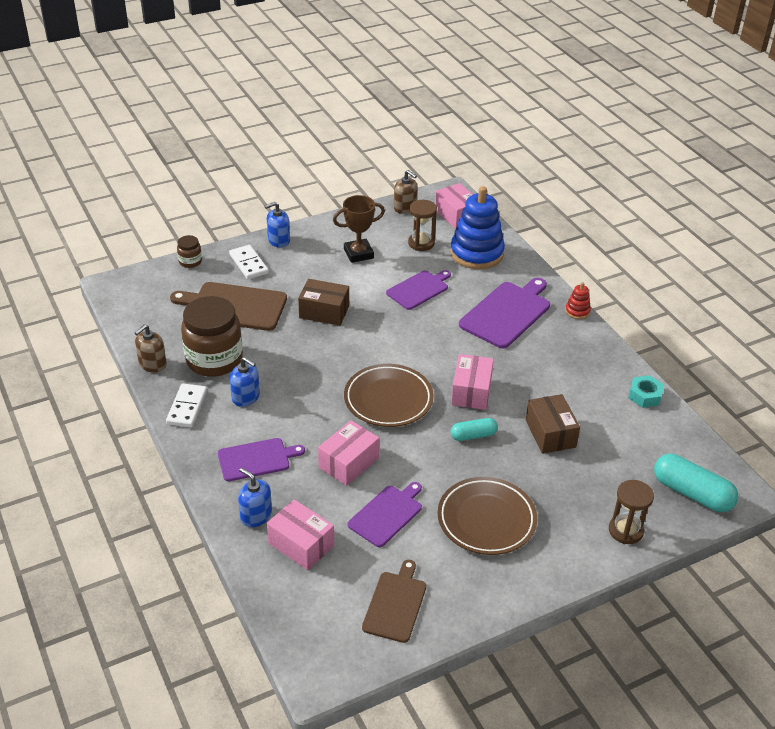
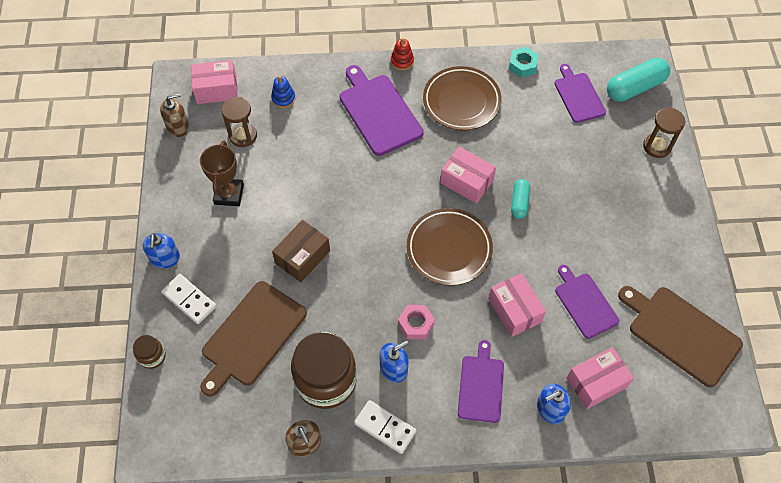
camera: 65 degrees left, 20 degrees up
(248, 264) = (189, 300): white domino -> white domino turned 45 degrees clockwise
(297, 399) = (416, 324): none -> pink nut
(395, 604) = (681, 333): brown cutting board -> brown cutting board, size x1.55
(419, 289) = (310, 165): purple cutting board -> purple cutting board (578, 96)
(476, 253) = (283, 98): blue stacking toy -> blue stacking toy, size x0.44
(486, 520) = (615, 233): brown plate -> brown plate (461, 101)
(550, 433) = (539, 148): brown box -> none

